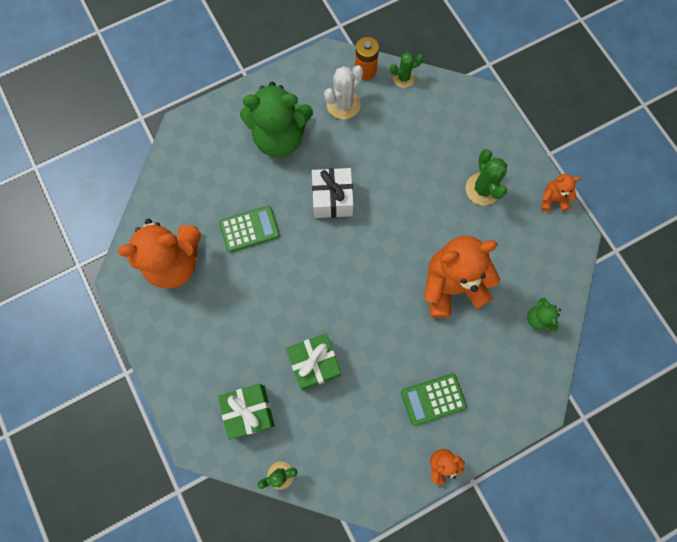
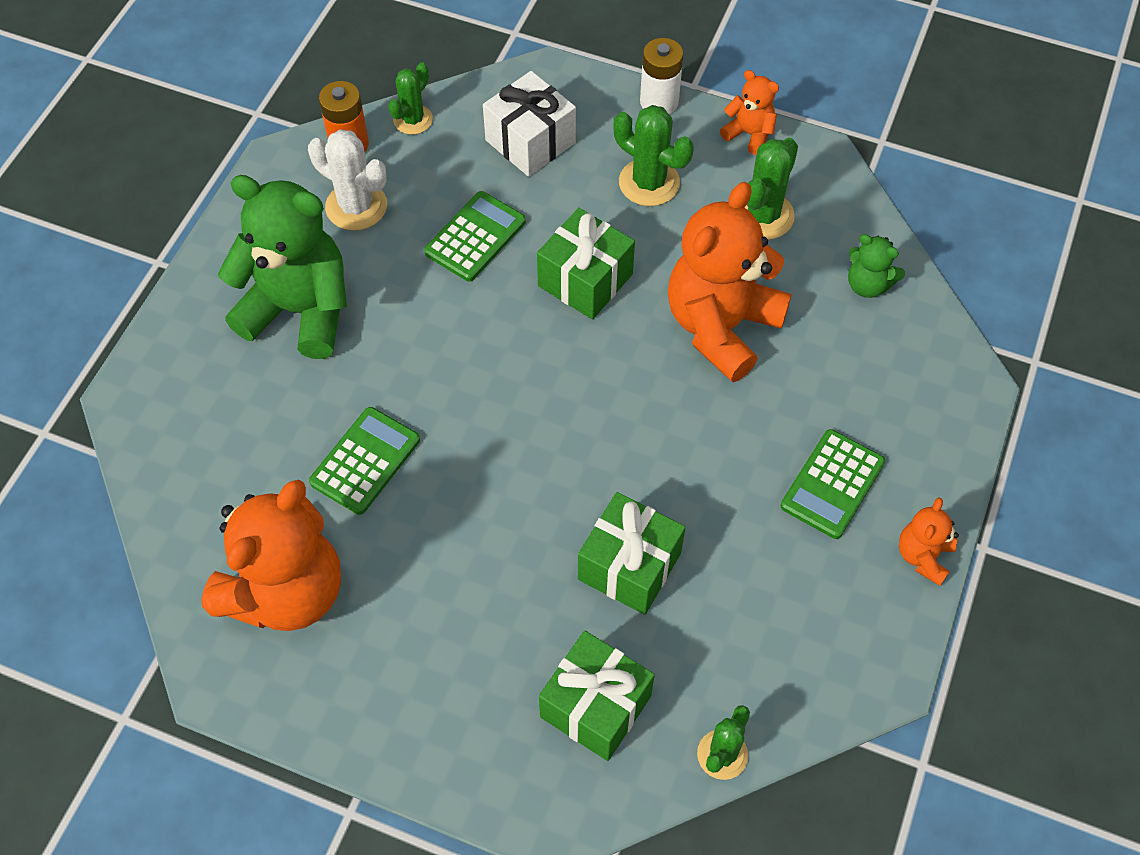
camera: 40 degrees left, 15 degrees down
(279, 138) = (299, 310): green teddy bear -> green teddy bear turned 120 degrees counterclockwise
(332, 199) = (453, 335): white gift -> white gift (530, 141)
(343, 104) = (356, 206): white cactus -> white cactus turned 60 degrees counterclockwise
(381, 158) = (475, 237): none -> green calculator
(411, 216) = (585, 280): none -> green gift
(521, 246) = (763, 215): none -> green cactus
(524, 150) = (659, 102): none -> white battery
(553, 199) = (749, 134): orange teddy bear -> orange teddy bear turned 75 degrees clockwise

